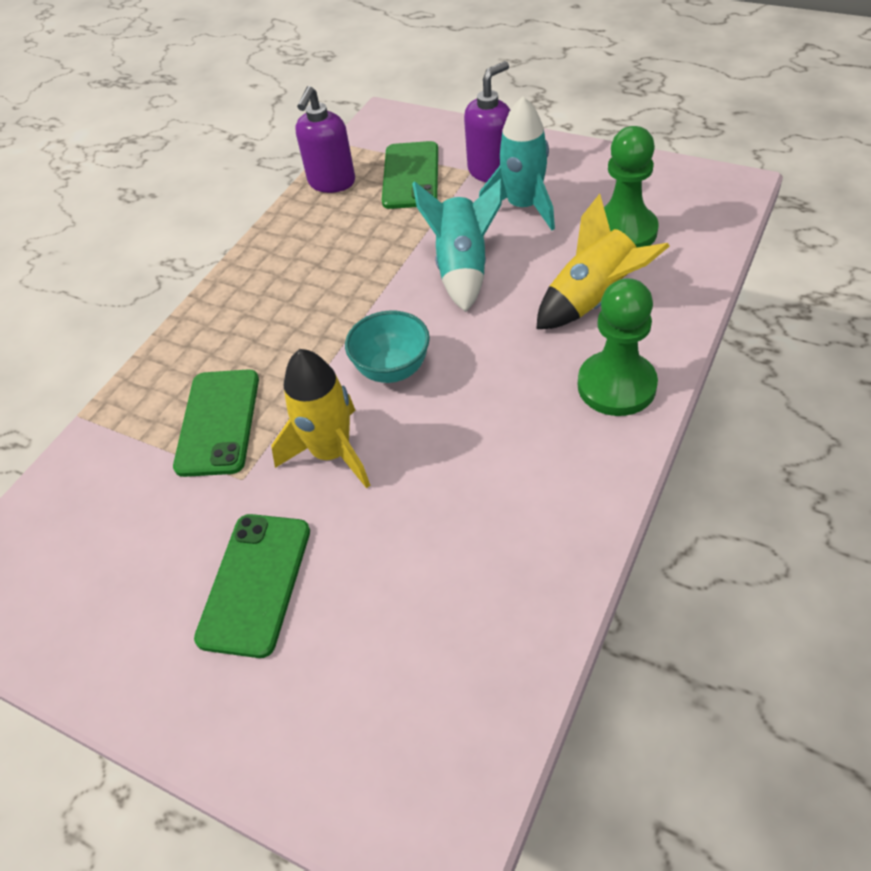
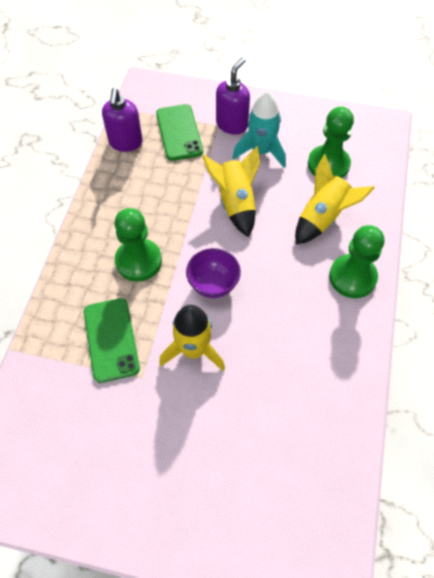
camera: 20 degrees left, 10 degrees up
(255, 583) = (175, 448): green phone -> none
(295, 327) = (138, 261): none -> green pawn
(392, 370) = (213, 284): turquoise bowl -> purple bowl
(463, 268) = (235, 203): turquoise rocket -> yellow rocket

